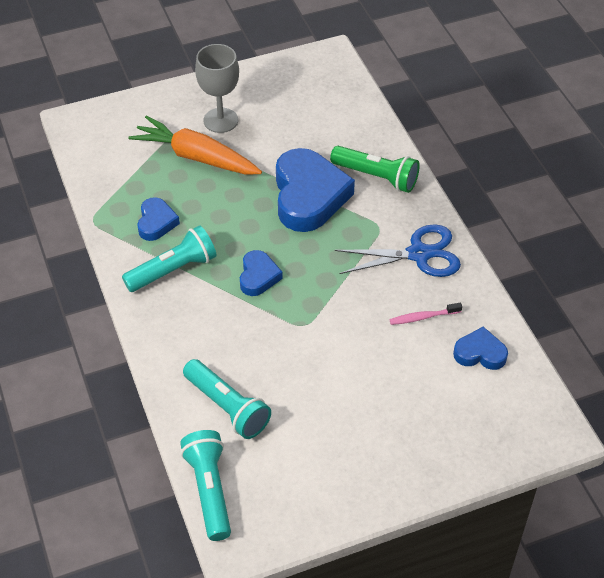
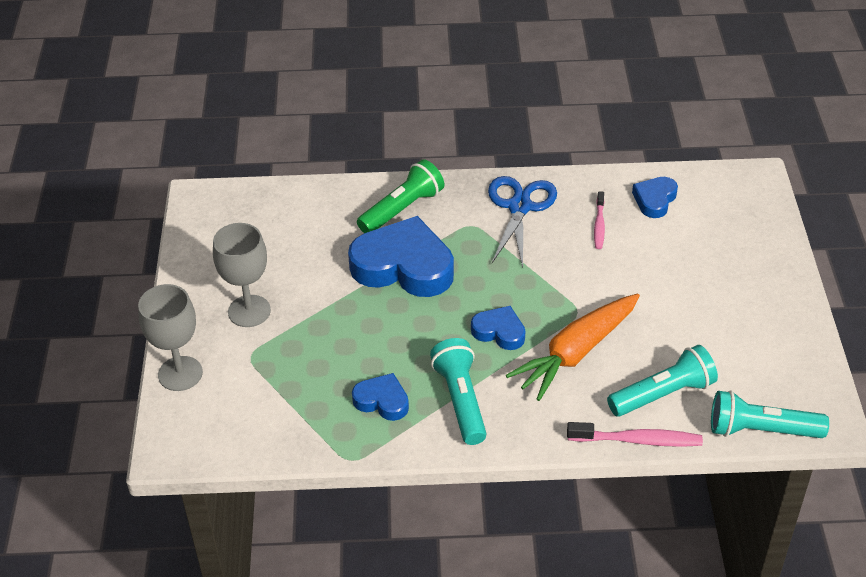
camera: 70 degrees left, 5 degrees down
(144, 104) = (180, 373): none -> grey goblet
(168, 399) = (638, 440): none -> pink toothbrush
(196, 157) = (296, 344): orange carrot -> orange carrot (576, 353)

